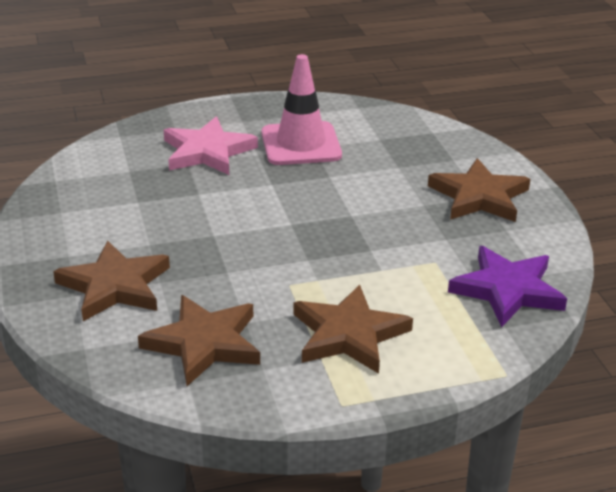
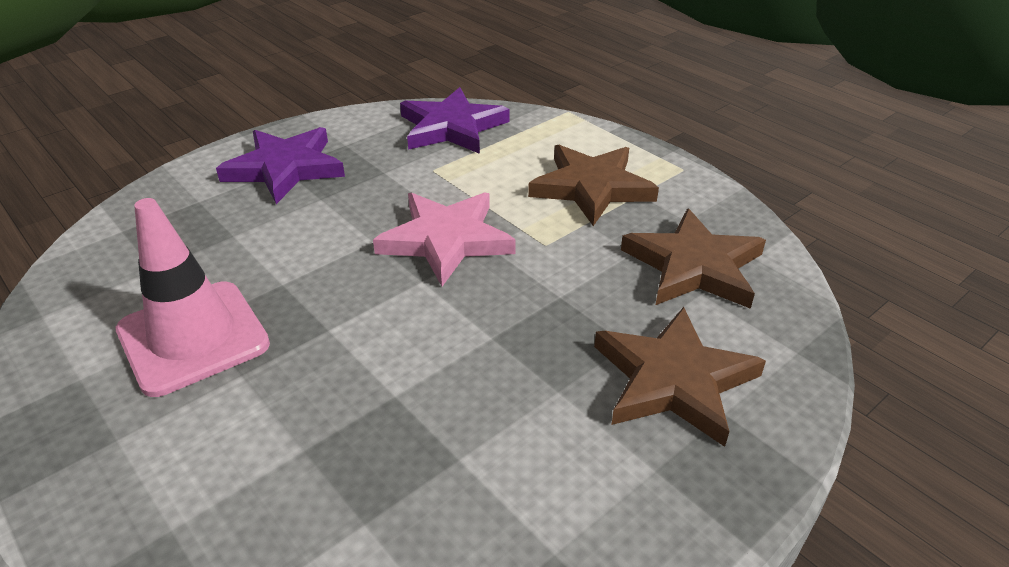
camera: 115 degrees left, 5 degrees up
(207, 151) = (253, 439): pink star -> pink star (446, 240)
(479, 197) = (285, 168): brown star -> purple star

